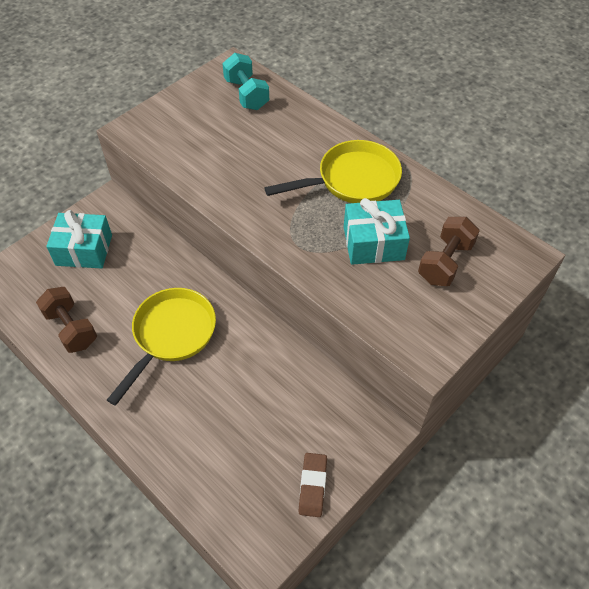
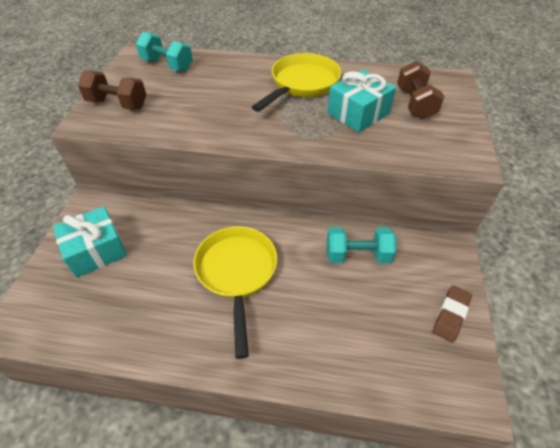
camera: 35 degrees left, 5 degrees down
(71, 328) = (138, 321): brown dumbbell -> brown dumbbell (117, 104)
(284, 382) = (357, 255): none -> turquoise dumbbell
(313, 486) = (451, 315): brown eraser -> brown eraser turned 60 degrees clockwise

